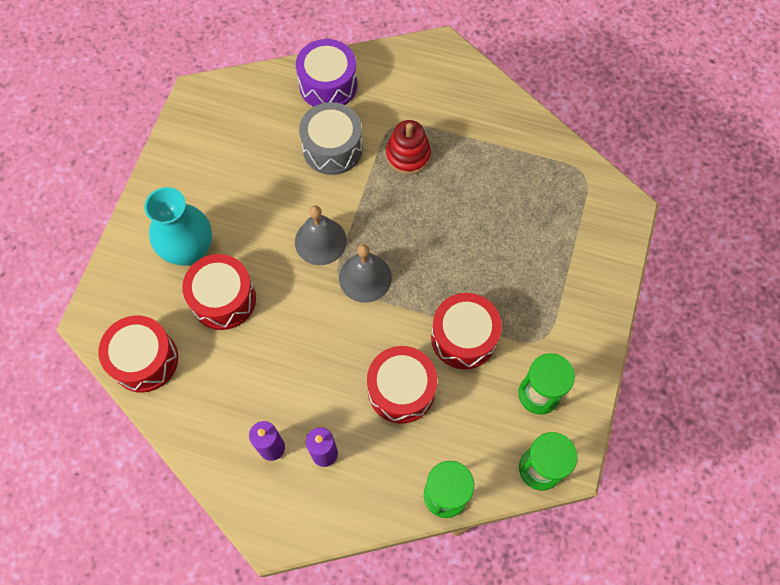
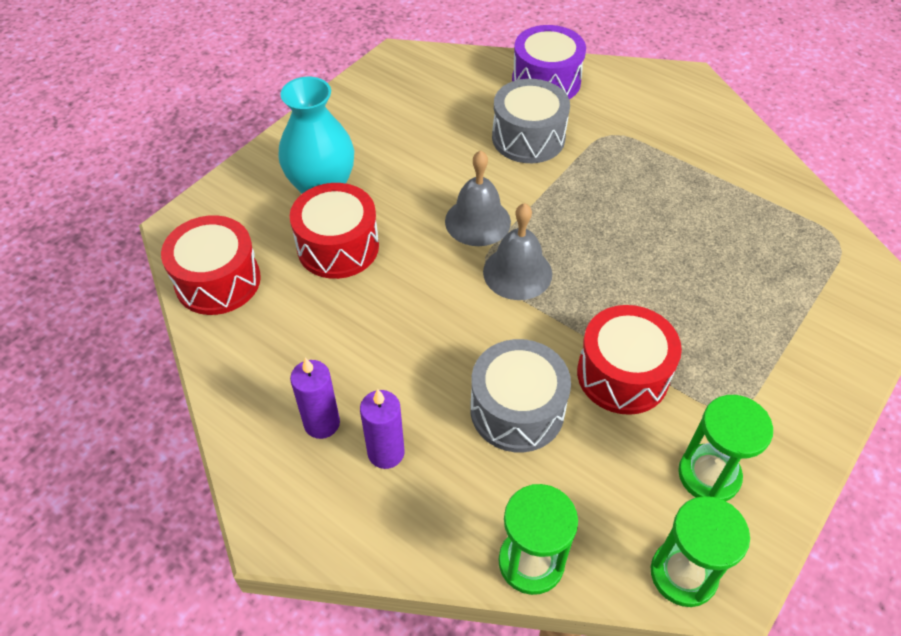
camera: 20 degrees right, 15 degrees down
(401, 390) = (517, 410): red drum -> grey drum
(408, 155) = (616, 166): red stacking toy -> none

